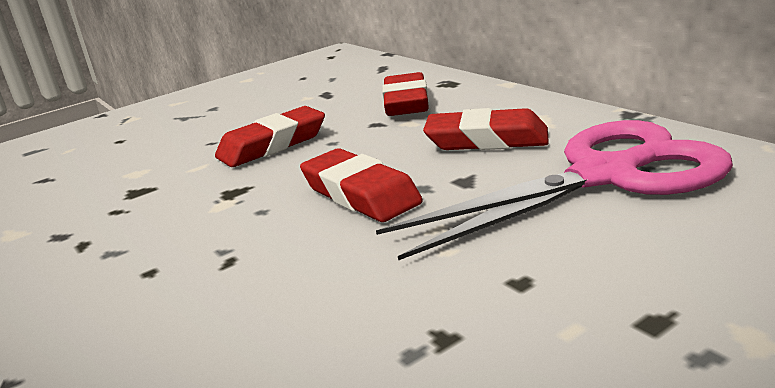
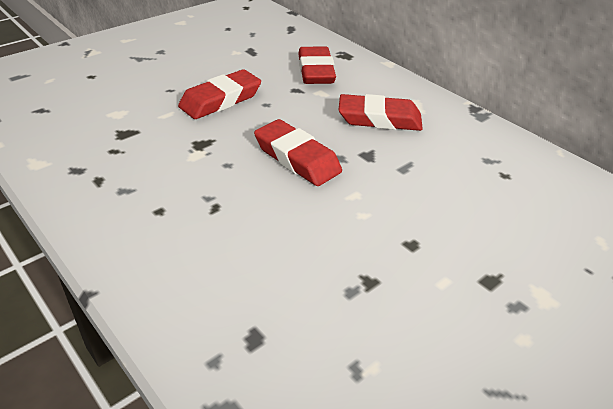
camera: 10 degrees left, 15 degrees up
(604, 176) = (460, 164): pink scissors -> none

